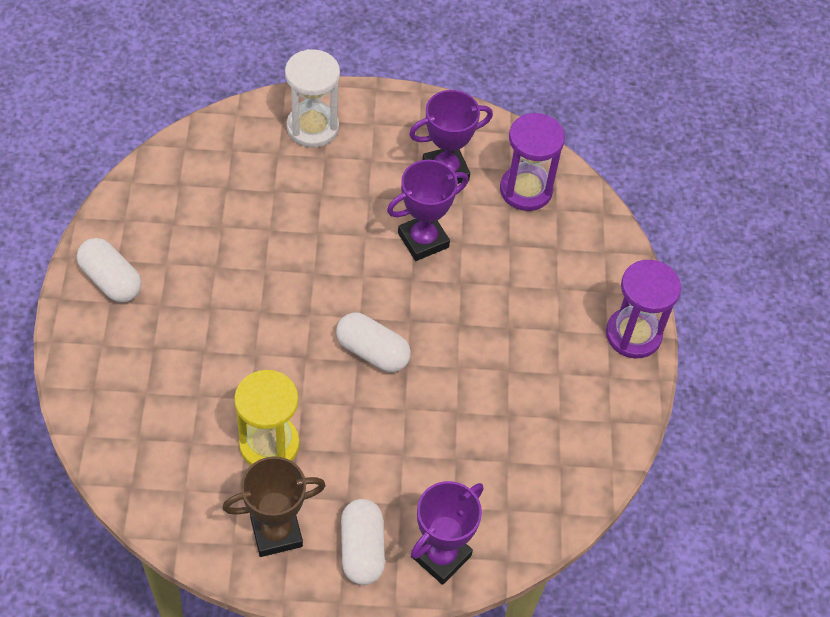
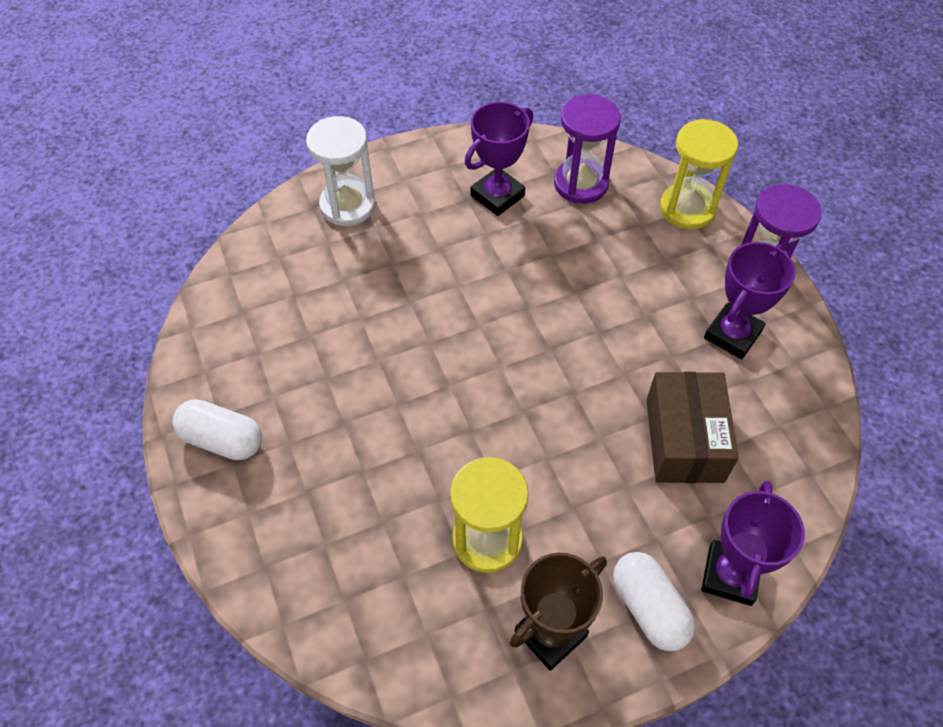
camera: 20 degrees left, 0 degrees up
(372, 352) = (533, 395): white capsule -> none
(423, 240) = (516, 267): purple trophy -> purple trophy (732, 334)
(473, 440) = (684, 440): none -> brown box
(606, 251) = (687, 209): none -> yellow hourglass

